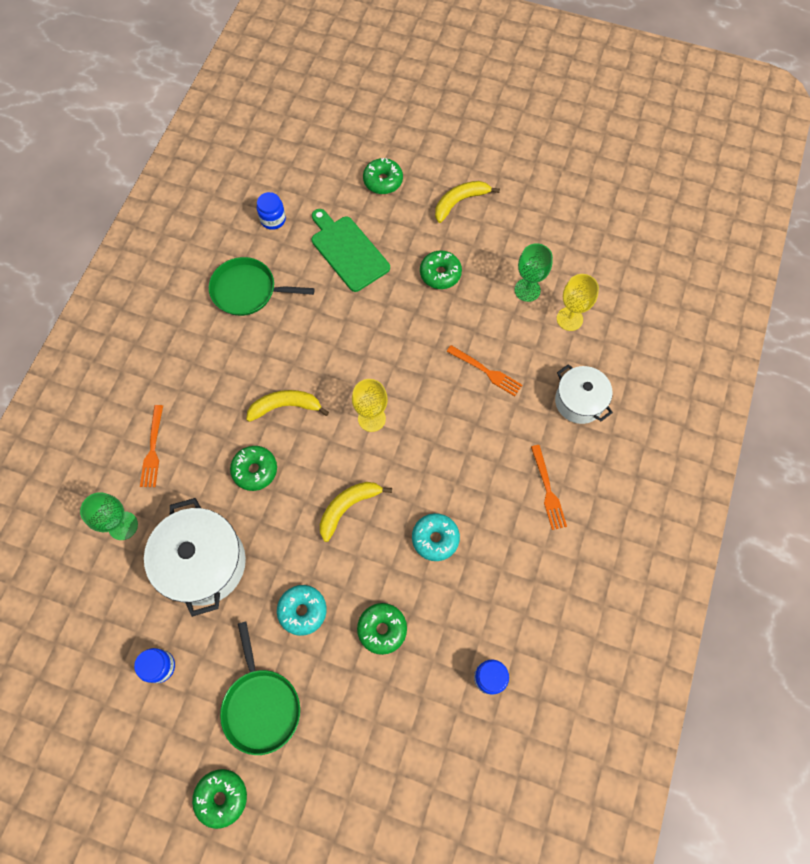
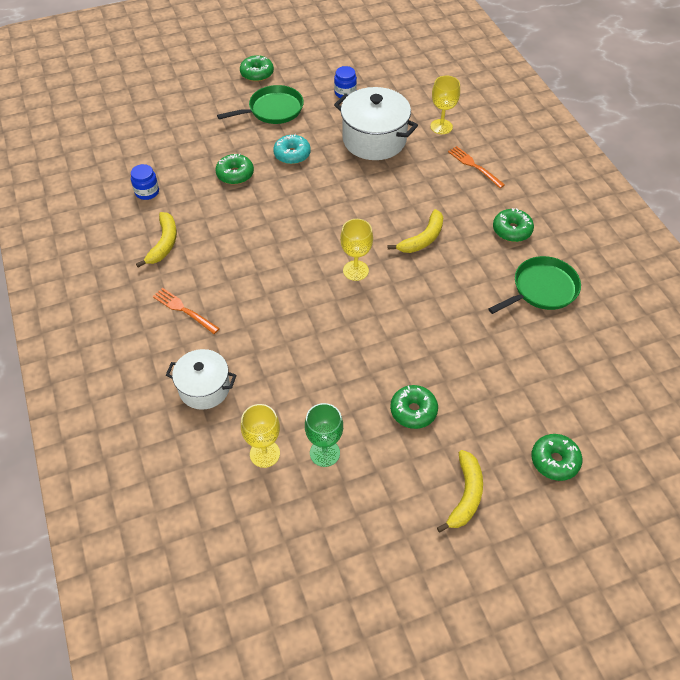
camera: 140 degrees right, 15 degrees down
(123, 525) = (441, 127): green goblet -> yellow goblet
(255, 470) = (399, 195): green donut -> green donut (512, 230)
(261, 706) = (273, 110): green pan -> green pan turned 120 degrees clockwise
(273, 219) = (595, 354): blue jar -> none
(348, 251) = (507, 373): green cutting board -> none
(348, 507) = (317, 214): yellow banana -> yellow banana (164, 243)
(435, 538) = (242, 234): turquoise donut -> none
(486, 371) = (300, 359): orange fork -> none

